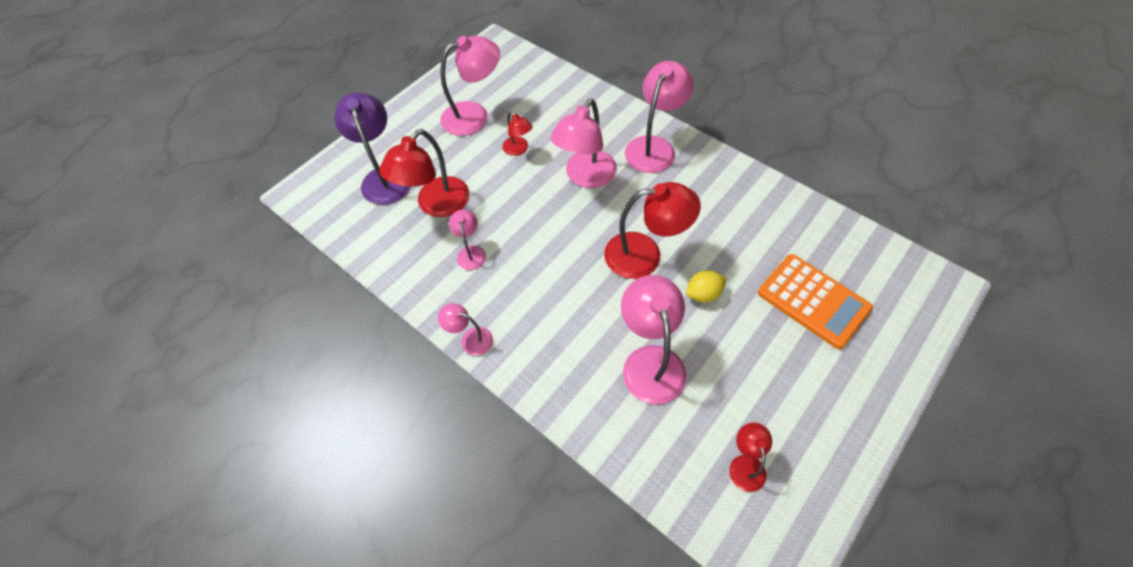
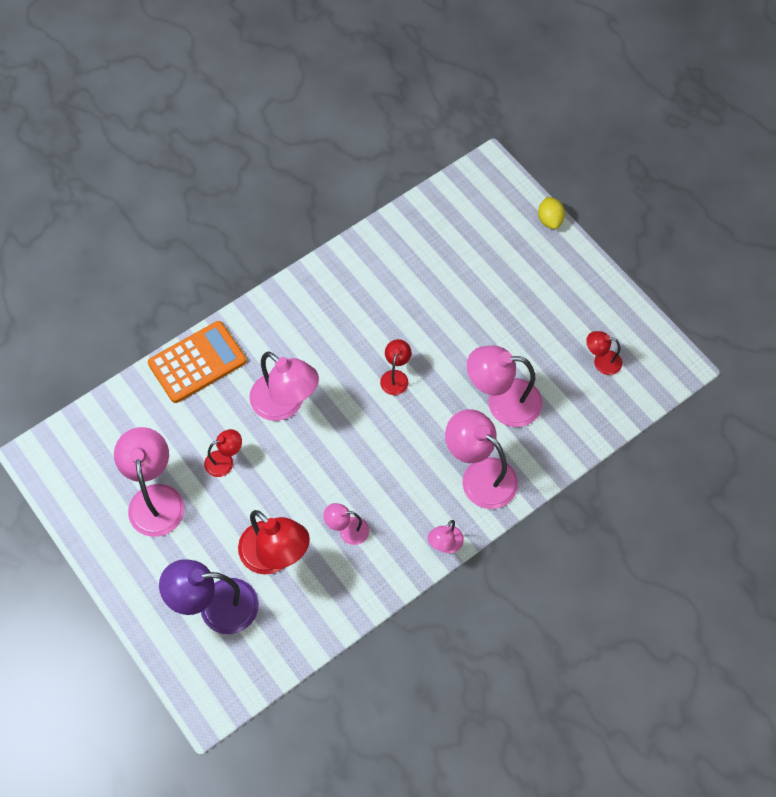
camera: 80 degrees left, 5 degrees up
(645, 255) = (395, 377): red lamp -> red lamp, size x0.53
(654, 146) = (267, 331): pink lamp -> pink lamp (480, 475)
(703, 294) = (449, 342): yellow lemon -> yellow lemon (549, 220)
(813, 301) = (477, 264): orange calculator -> orange calculator (197, 362)

